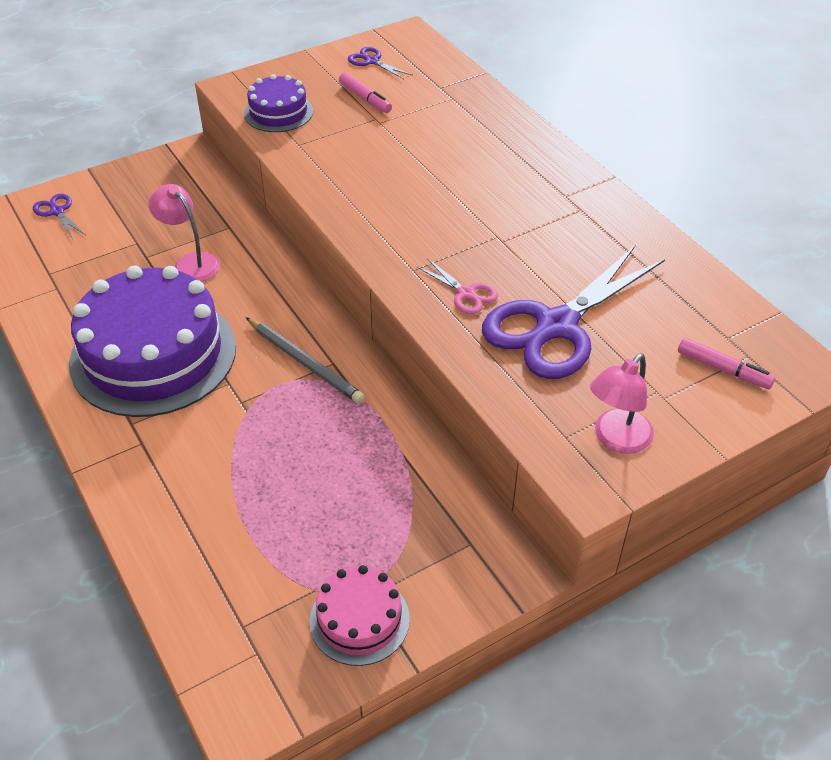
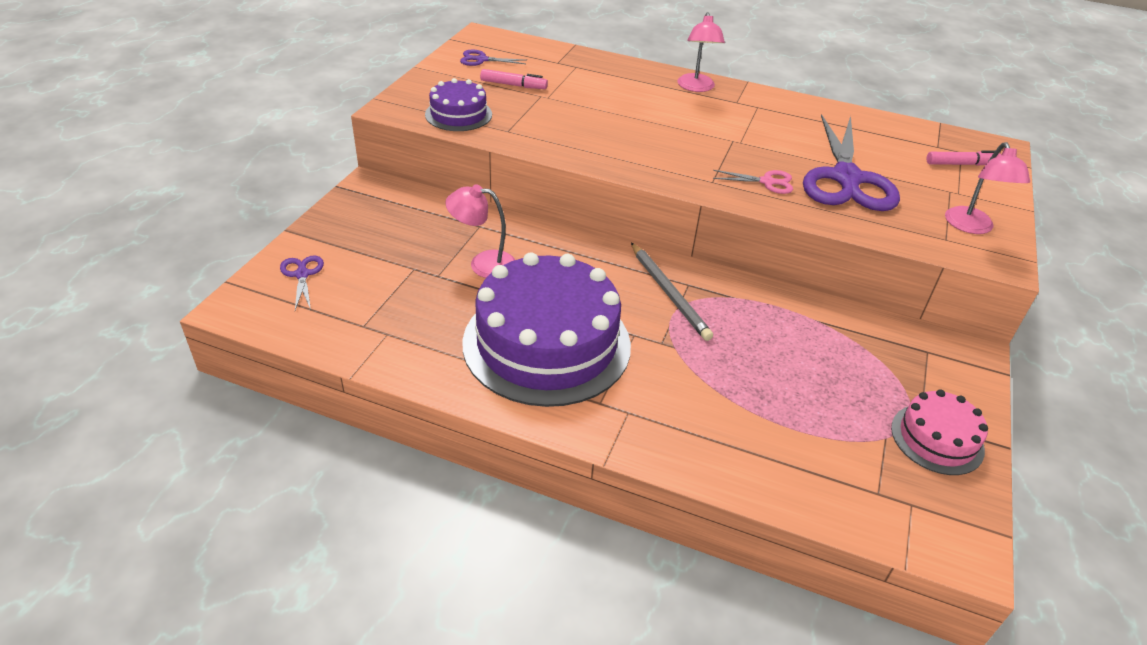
camera: 40 degrees left, 5 degrees down
(57, 211) = (302, 274): purple scissors -> purple scissors turned 60 degrees clockwise
(305, 362) = (669, 293): grey pencil -> grey pencil turned 60 degrees clockwise
(544, 164) = (696, 87): none -> pink lamp

